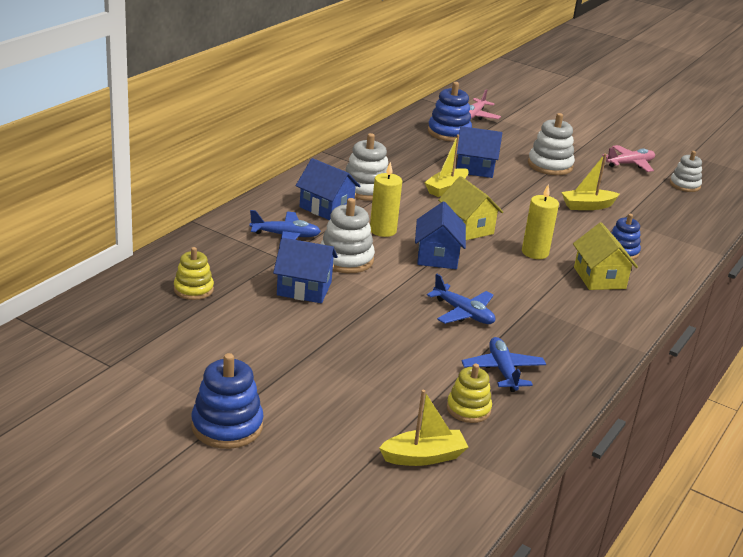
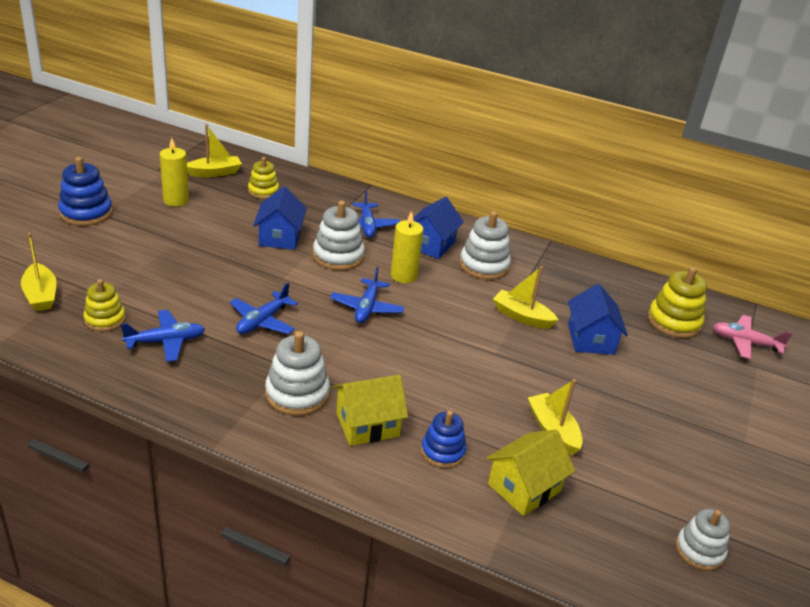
camera: 80 degrees right, 5 degrees up
(133, 320) = (214, 173): none -> yellow boat
(437, 256) = (367, 308): blue house -> blue plane
(449, 133) = (673, 322): blue stacking toy -> yellow stacking toy
(467, 228) = (437, 328): yellow house -> yellow house (524, 487)
(535, 252) = (405, 376): yellow candle -> yellow candle (176, 200)
(550, 165) = (650, 403): white stacking toy -> white stacking toy (297, 394)
(630, 164) = (724, 489): pink plane -> none

